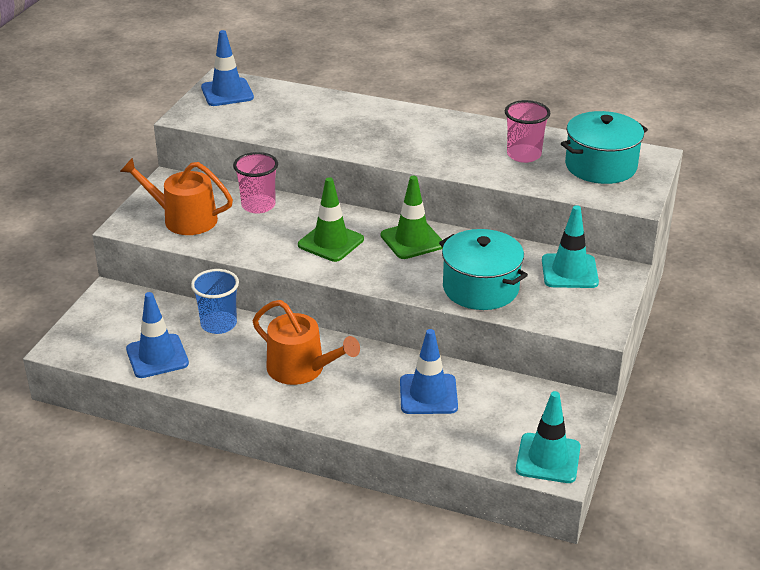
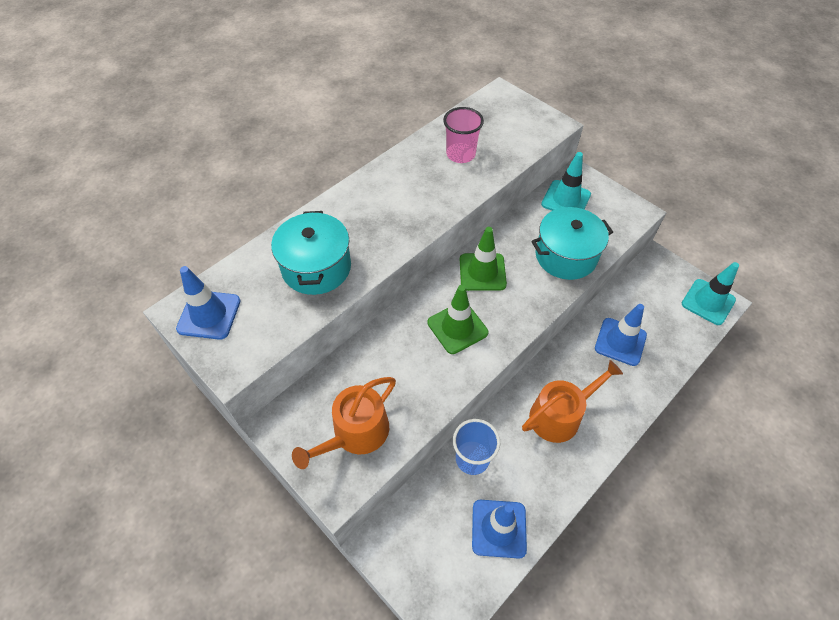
camera: 65 degrees left, 20 degrees up
(258, 205) = (368, 362): pink cup -> none
(600, 166) = (500, 122): turquoise pot -> turquoise pot (316, 267)

